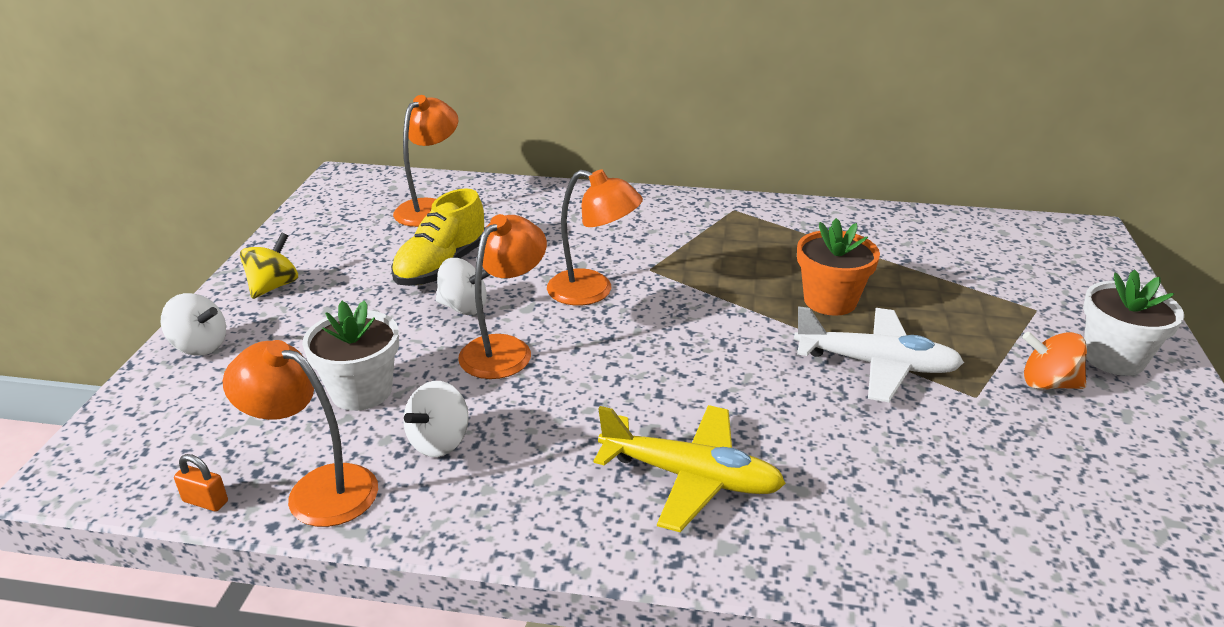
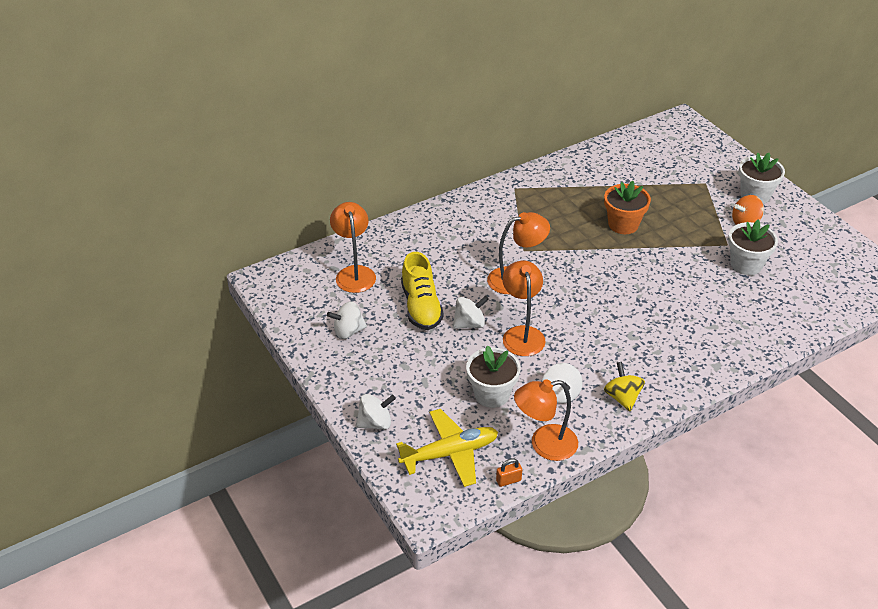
camera: 40 degrees left, 10 degrees up
(273, 286) = (352, 370): yellow spinning top -> yellow spinning top (622, 397)
(333, 252) = (348, 331): none -> white spinning top
(691, 477) = (672, 346): yellow plane -> yellow plane (450, 453)
(876, 364) = (678, 250): white plane -> none
(977, 437) = (746, 264): none -> white flower pot

